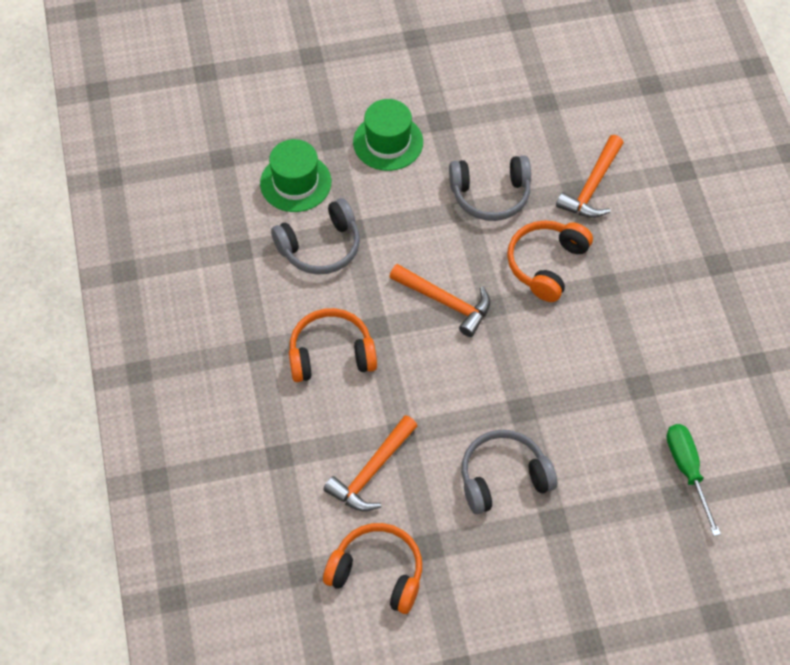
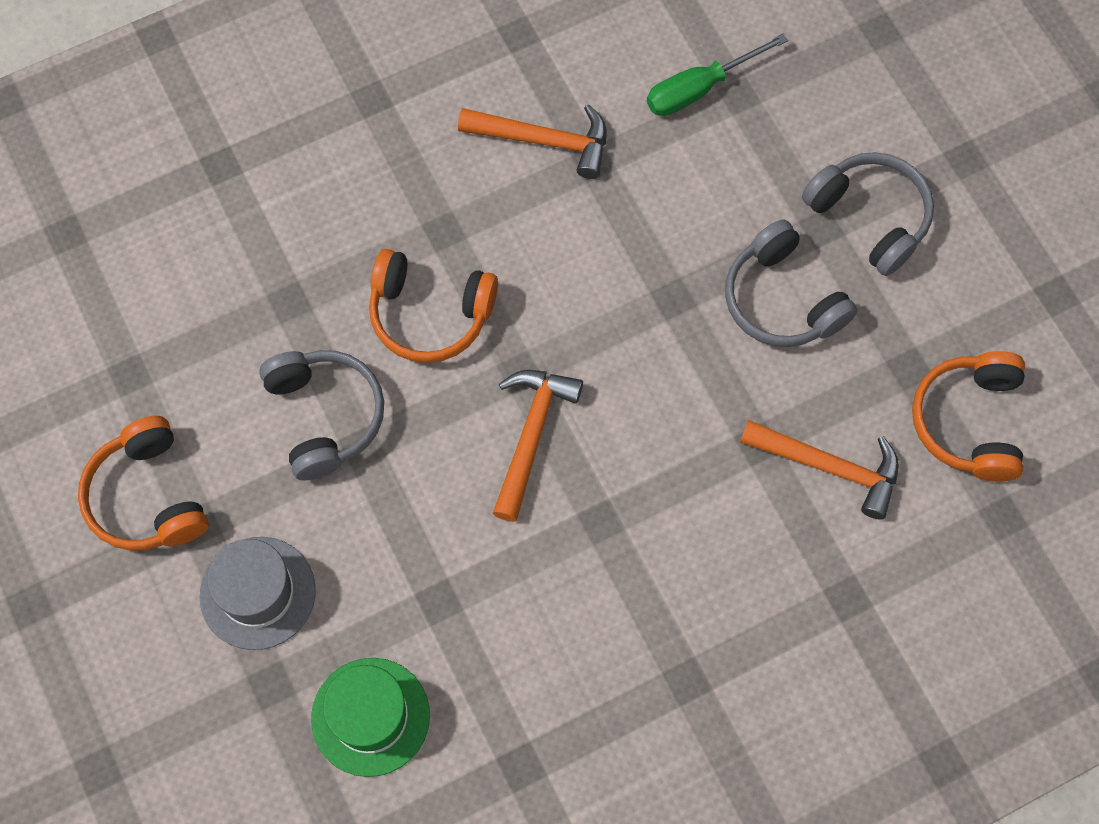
camera: 105 degrees left, 10 degrees up
(320, 247) = (482, 642): grey headphones -> grey headphones (869, 217)
(331, 354) = (665, 572): orange headphones -> orange headphones (148, 496)
(388, 142) = (258, 593): green hat -> grey hat
(592, 186) = (276, 279): orange hammer -> orange hammer (544, 141)

